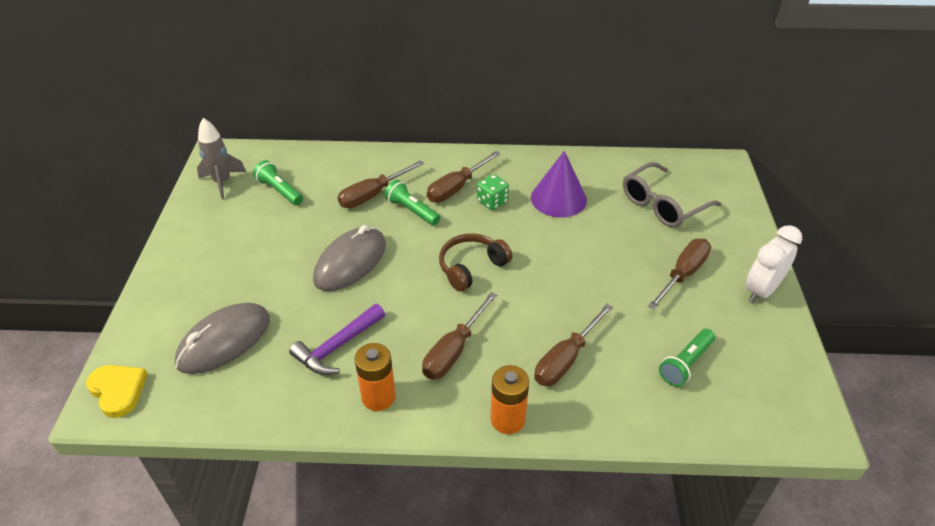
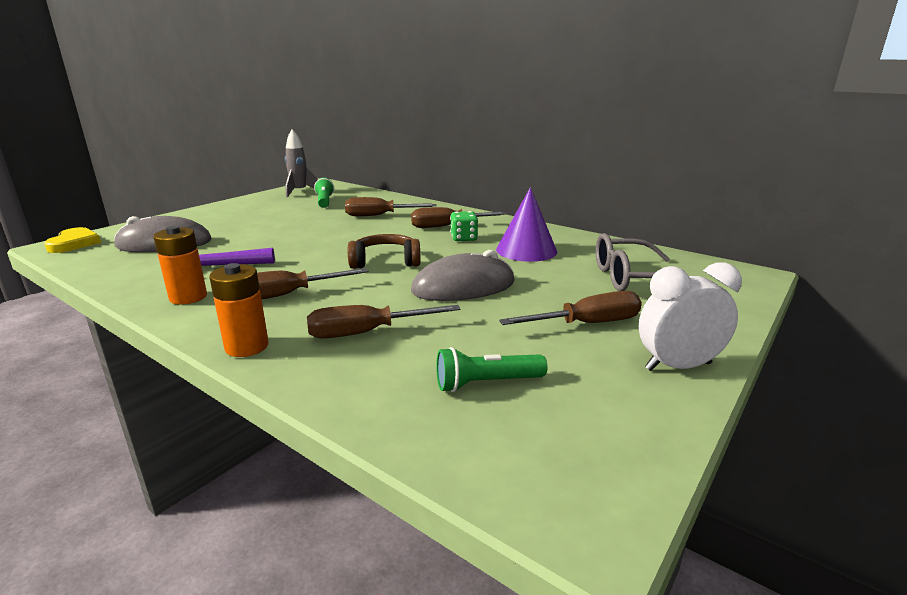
camera: 35 degrees right, 20 degrees down
(350, 262) = (305, 236): grey mouse -> grey mouse (463, 287)
(412, 211) = (393, 227): green flashlight -> none

